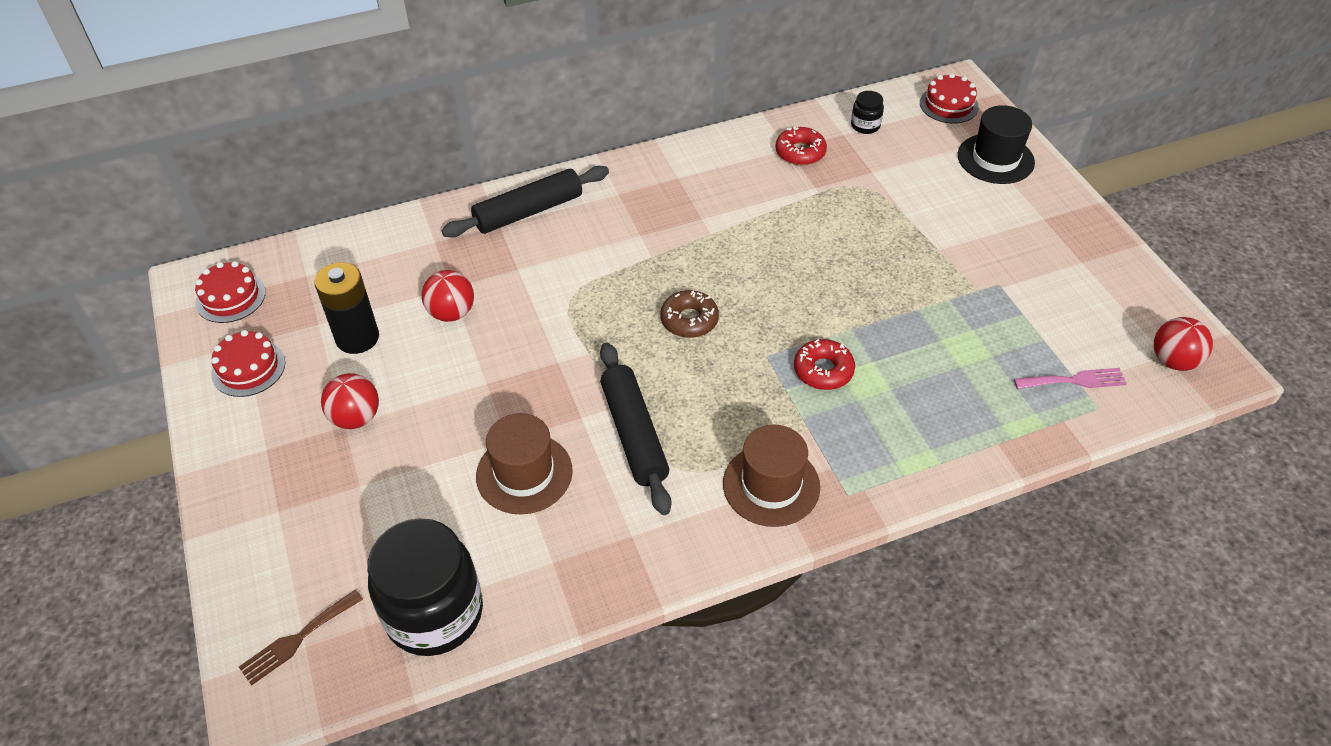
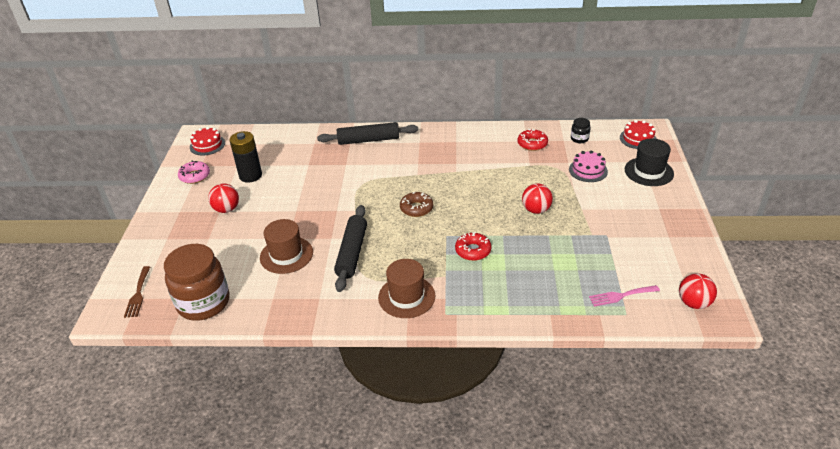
camera: 25 degrees right, 10 degrees down
(248, 368) = (195, 176): red cake -> pink donut
(297, 639) = (138, 294): brown fork -> brown fork turned 75 degrees counterclockwise
(434, 613) = (203, 303): black jar -> brown jar
(451, 313) = (301, 176): red ball -> red ball (536, 210)
(909, 179) = (588, 170): none -> pink cake
(1074, 380) = (621, 296): pink fork -> pink fork turned 150 degrees clockwise

